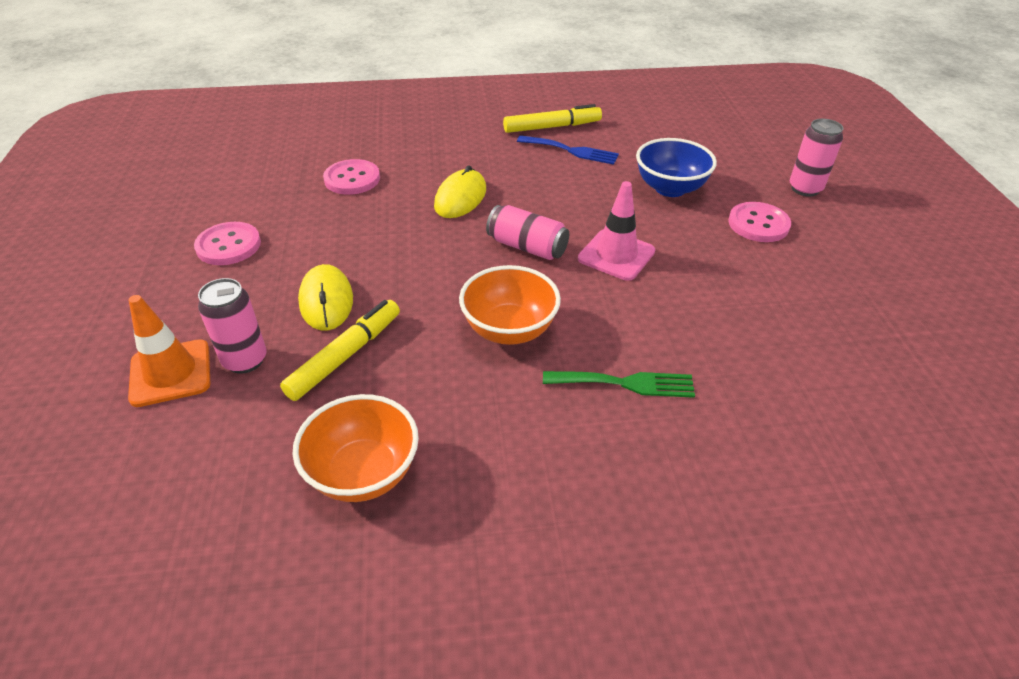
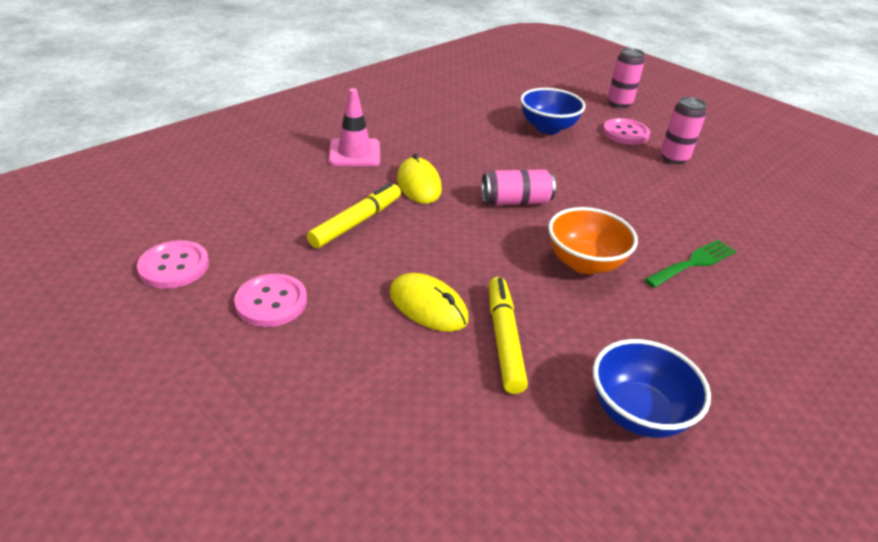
camera: 40 degrees left, 5 degrees down
(170, 373) = (381, 434): orange traffic cone -> none
(245, 360) = (431, 386): pink can -> pink can (674, 158)
(352, 179) = (307, 201): pink button -> pink button (174, 266)
(363, 473) = (637, 413): orange bowl -> blue bowl
(551, 127) = (412, 110): yellow marker -> yellow marker (356, 222)
(572, 151) = (450, 123): blue fork -> none
(616, 255) = (577, 184): pink traffic cone -> pink traffic cone (354, 153)

